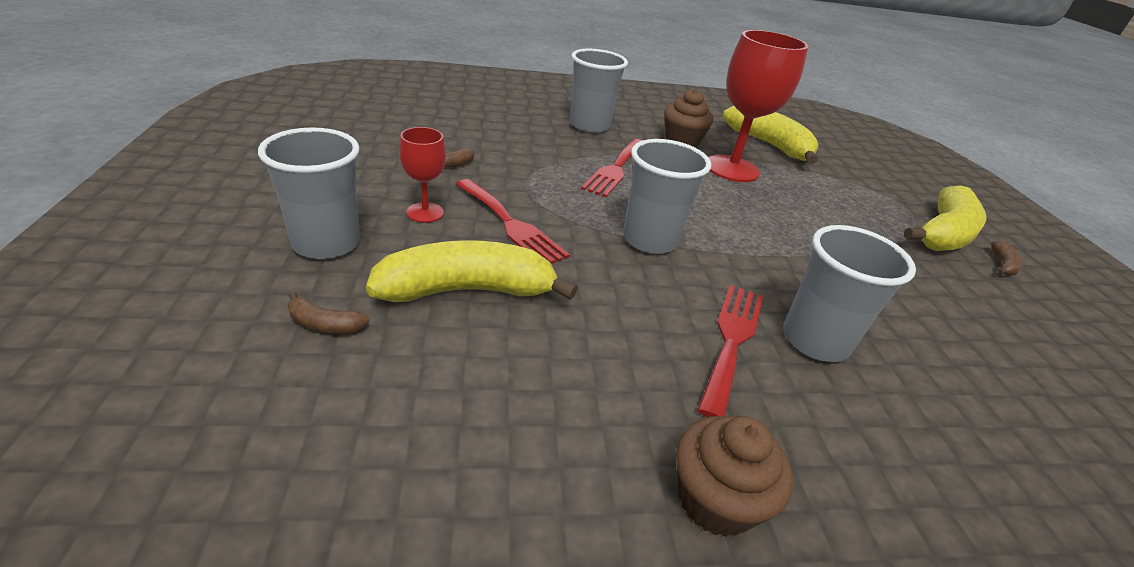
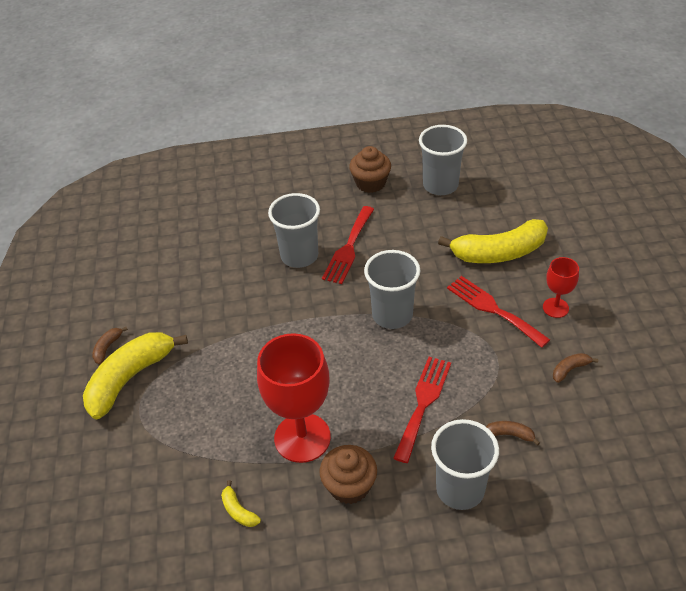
camera: 175 degrees left, 10 degrees up
(324, 324) = (557, 222): brown banana -> brown banana (509, 435)
(326, 243) = (595, 269): grey cup -> grey cup (440, 185)
(769, 145) = (238, 510): yellow banana -> yellow banana, size x0.42

